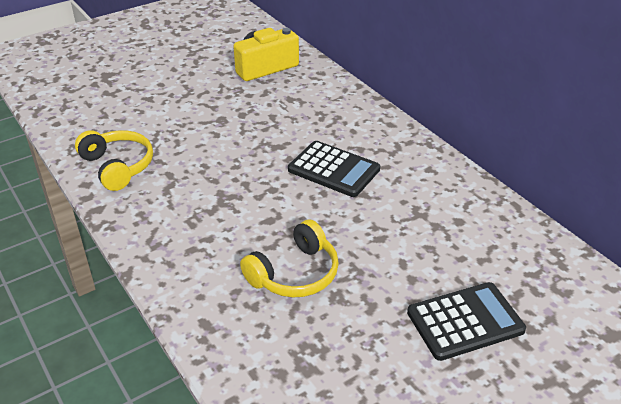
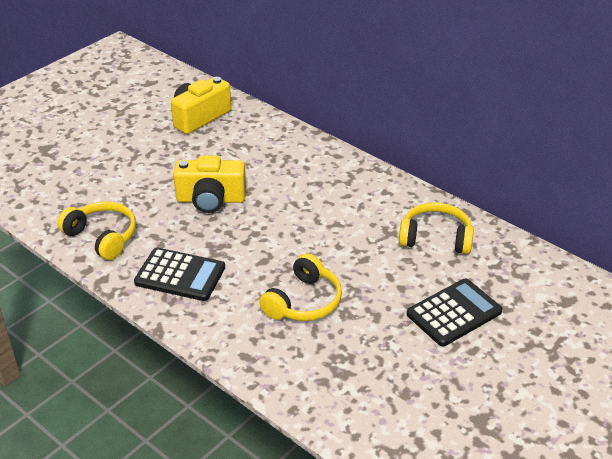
camera: 15 degrees left, 0 degrees up
(241, 147) = (211, 199): none -> yellow camera
(334, 169) = (302, 206): black calculator -> black calculator (180, 275)
(470, 229) = (435, 238): none -> yellow headphones

